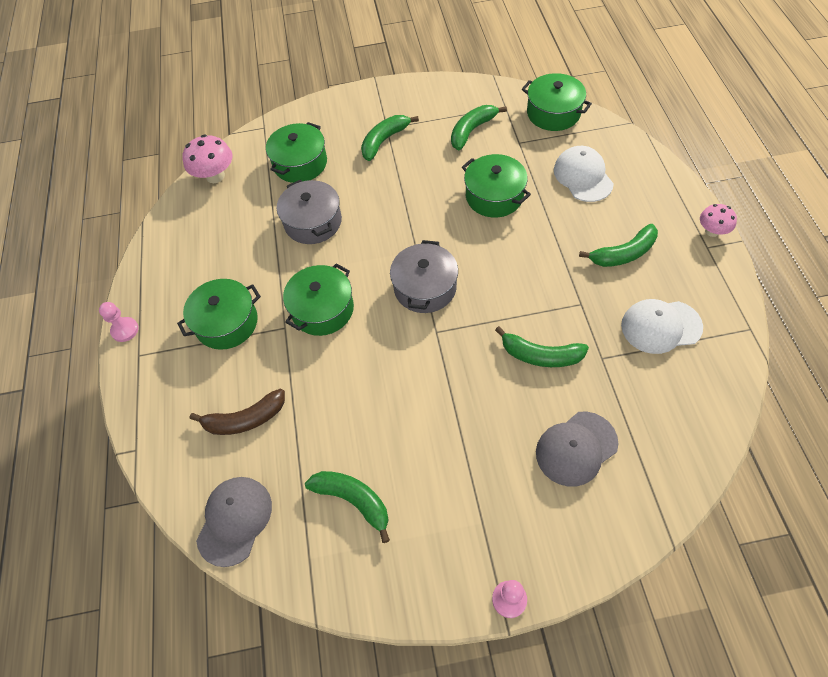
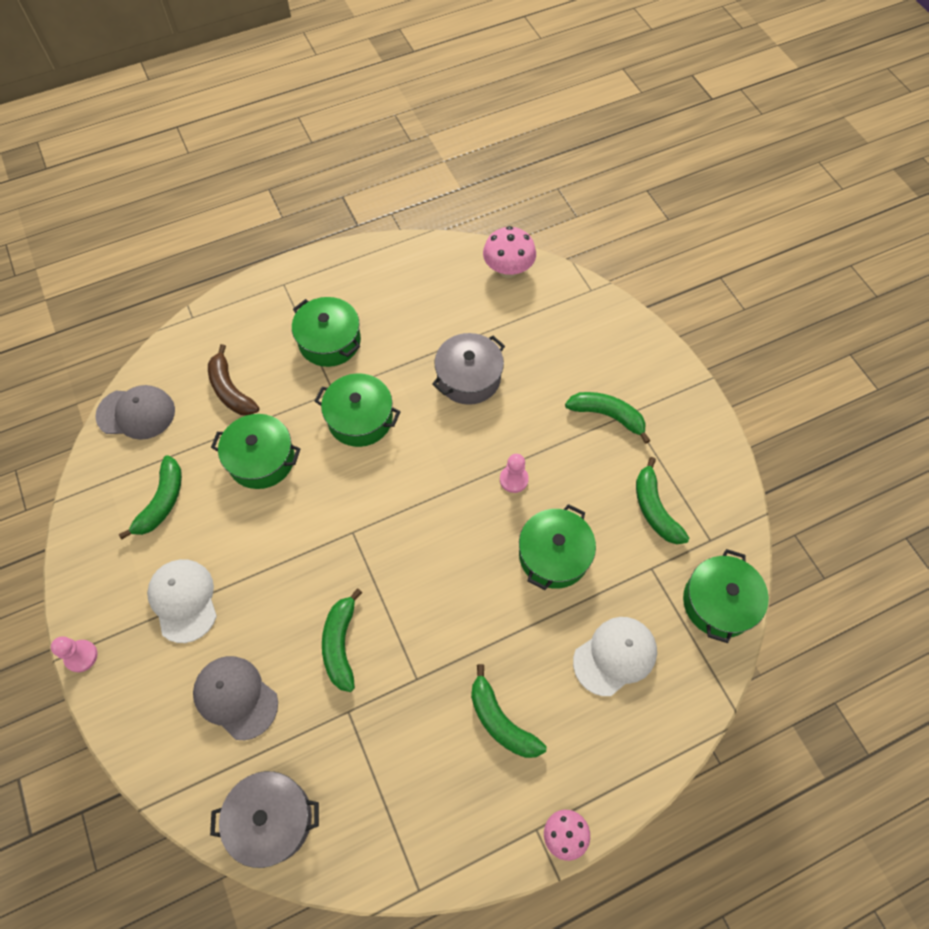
camera: 70 degrees right, 5 degrees up
(125, 330) = (307, 264): pink pawn -> pink pawn (514, 479)
(300, 163) = (548, 341): green pot -> green pot (261, 459)
(425, 287) = (406, 508): grey pot -> grey pot (271, 819)
(472, 130) = (654, 509): green banana -> green banana turned 135 degrees counterclockwise
(660, 326) = (402, 776): white cap -> white cap (183, 600)

